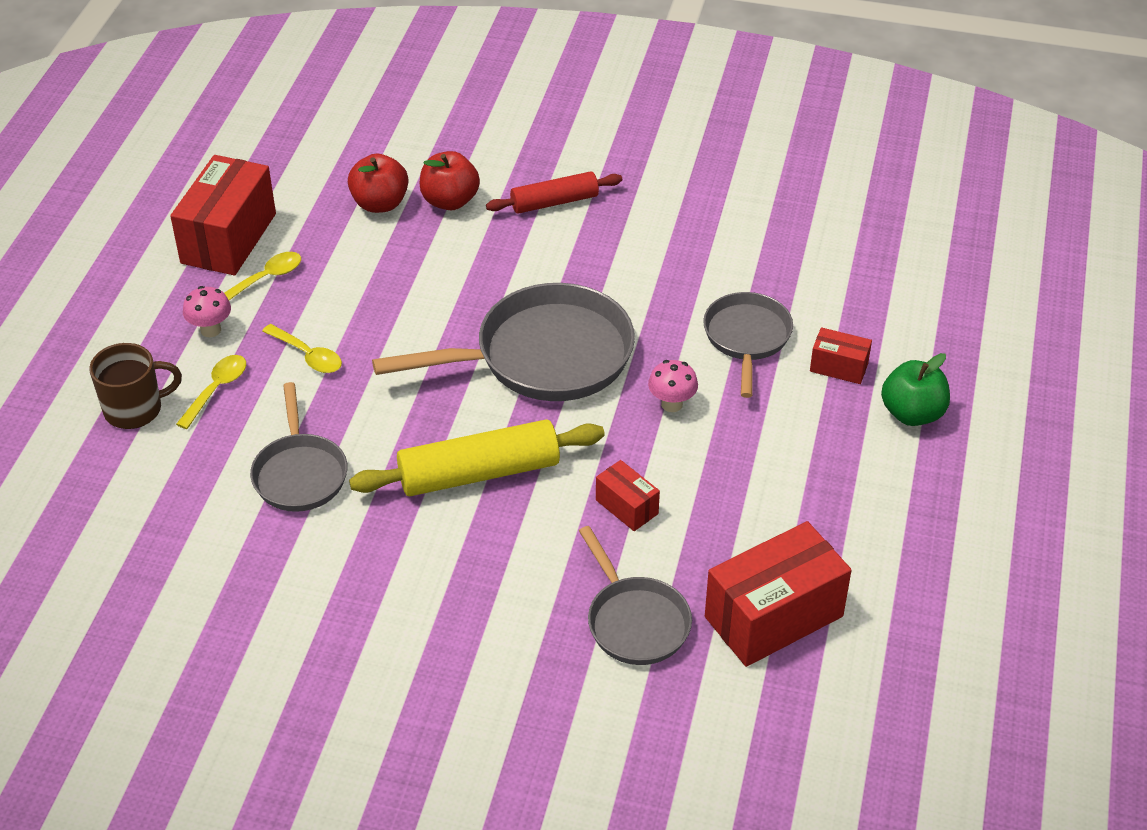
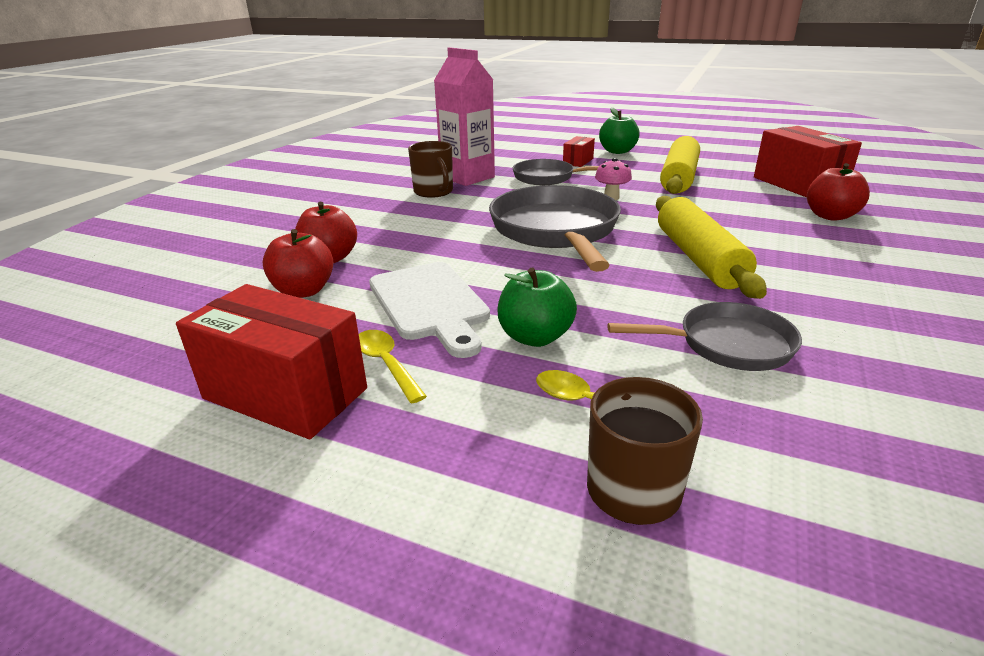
camera: 80 degrees left, 15 degrees down
(210, 330) = (469, 410): pink mushroom -> none
(307, 355) = (535, 337): yellow spoon -> green apple
(361, 285) = (430, 304): none -> white cutting board
(554, 202) = (366, 220): red rolling pin -> none
(626, 507) = (718, 213): red box -> none
(635, 621) = (830, 216): grey pan -> red apple
(662, 237) = (434, 192): none -> brown mug
(730, 259) = (467, 177): none -> pink carton
(778, 480) = (678, 178): none -> yellow rolling pin

